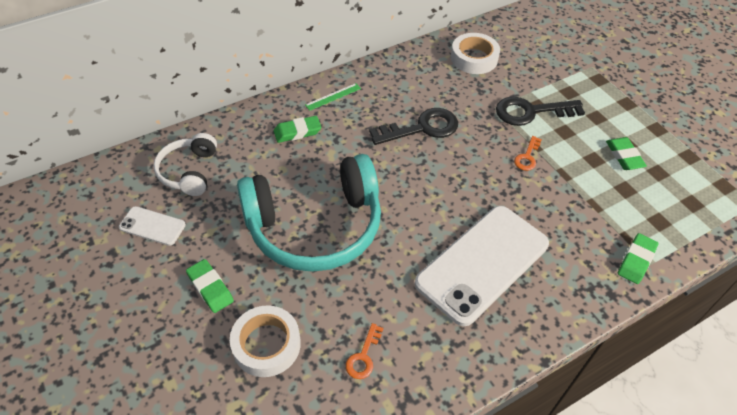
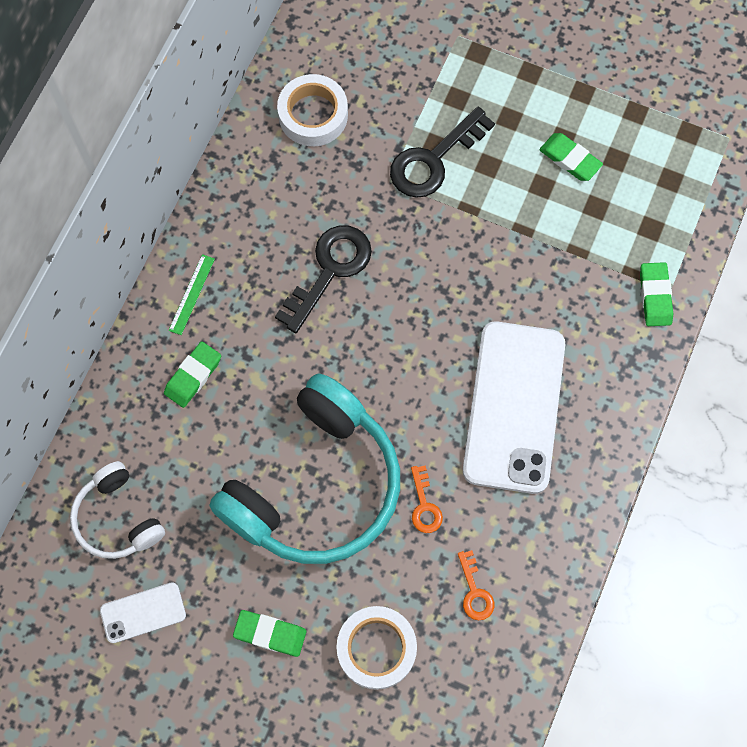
camera: 35 degrees left, 20 degrees up
(527, 157) = (471, 232): orange key -> orange key (424, 505)

